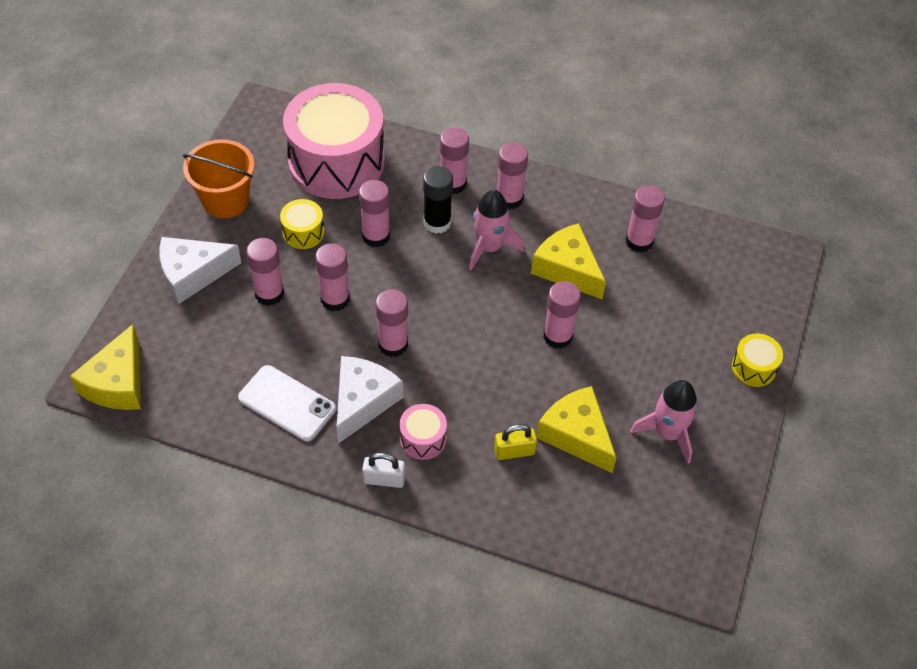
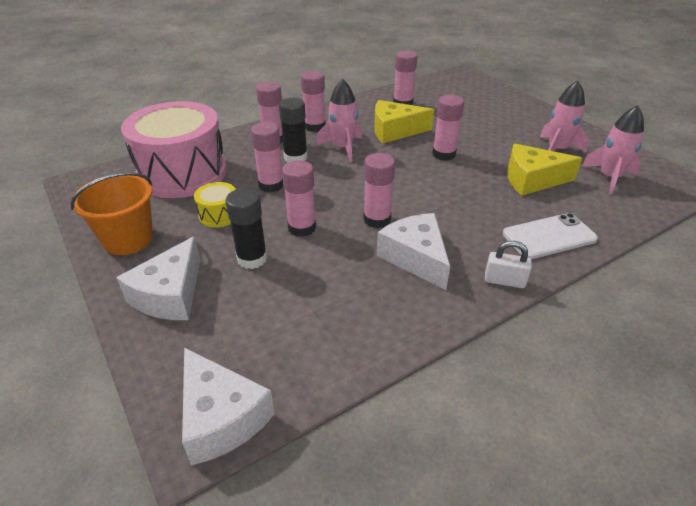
camera: 50 degrees left, 15 degrees down
(117, 383) = (221, 417): yellow cheese -> white cheese
(269, 294) = (252, 259): pink glue stick -> black glue stick
(287, 403) = (375, 301): white phone -> white phone (549, 236)
(384, 479) = (504, 281): white padlock -> white padlock turned 60 degrees clockwise
(423, 439) = (480, 244): pink drum -> none
(514, 451) = (526, 209): yellow padlock -> none
(646, 503) = (609, 178): none -> pink rocket
(753, 368) = (530, 108): yellow drum -> none

